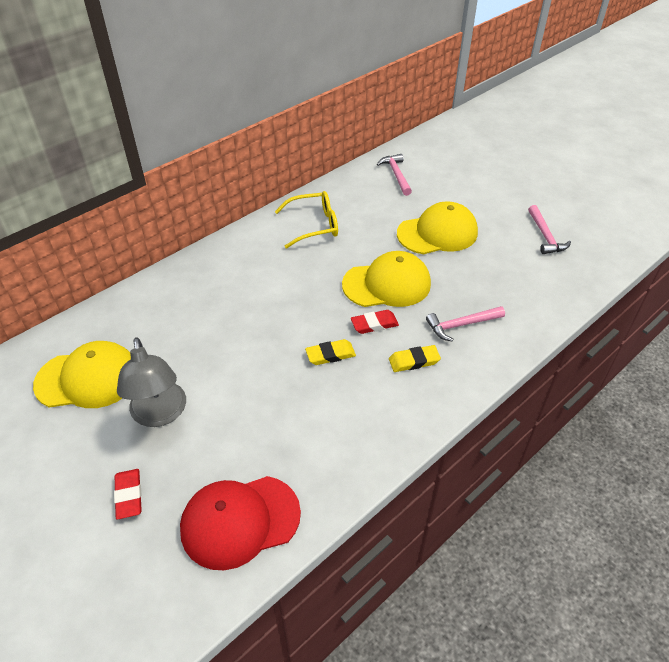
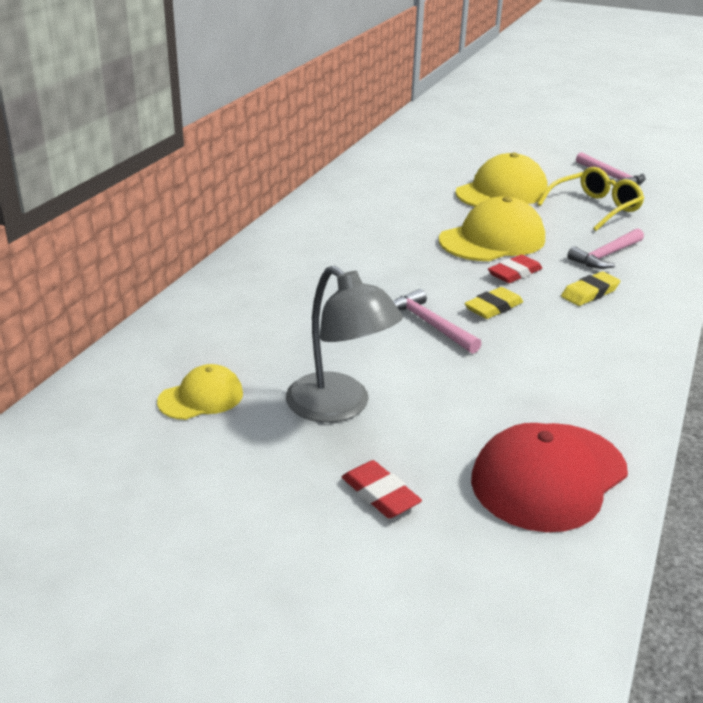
camera: 25 degrees left, 15 degrees down
(88, 378) = (201, 397): yellow cap -> yellow cap, size x0.56
(314, 225) = (357, 208): yellow glasses -> yellow glasses (595, 208)
(396, 175) = (407, 156): pink hammer -> pink hammer (430, 324)

